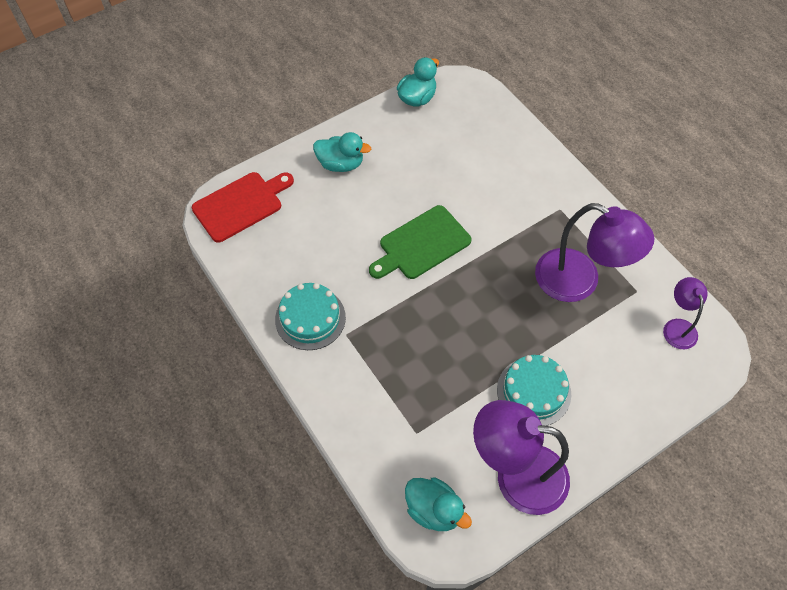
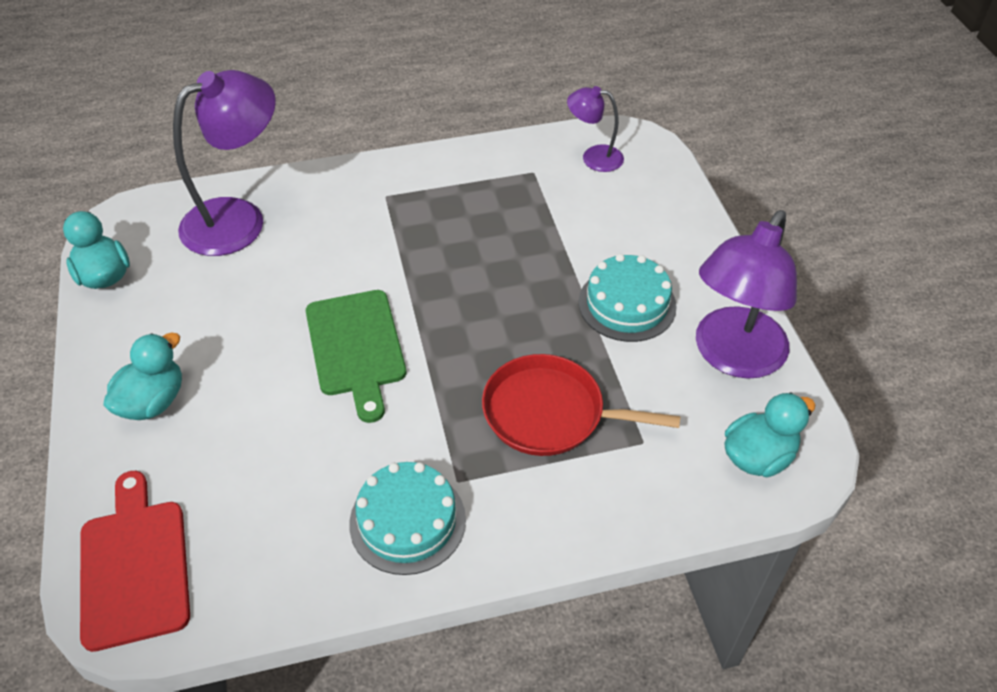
camera: 70 degrees left, 10 degrees down
(417, 370) = (550, 413): none -> red pan
(579, 282) = (497, 214): purple lamp -> purple lamp (239, 219)

